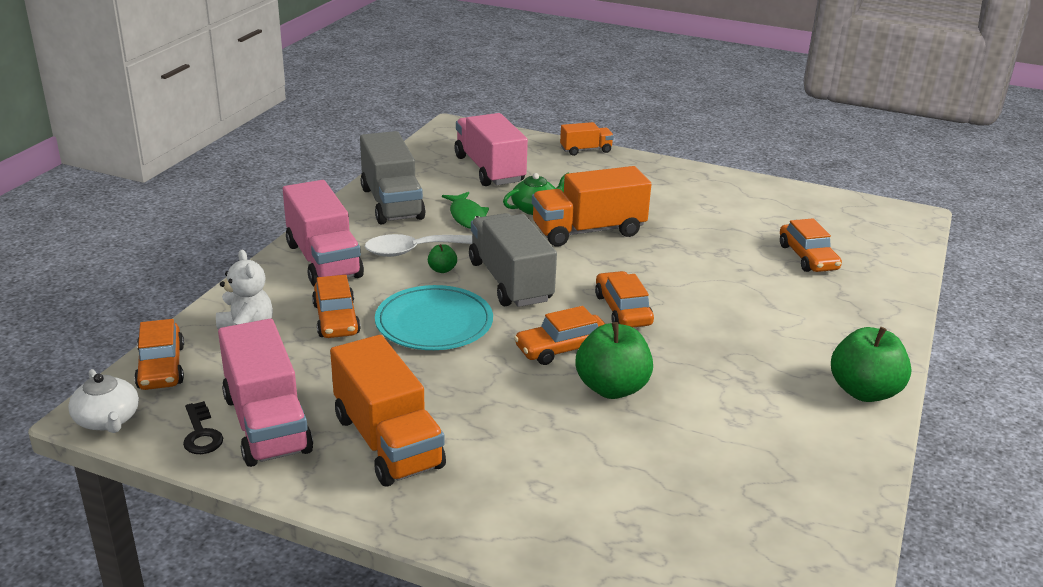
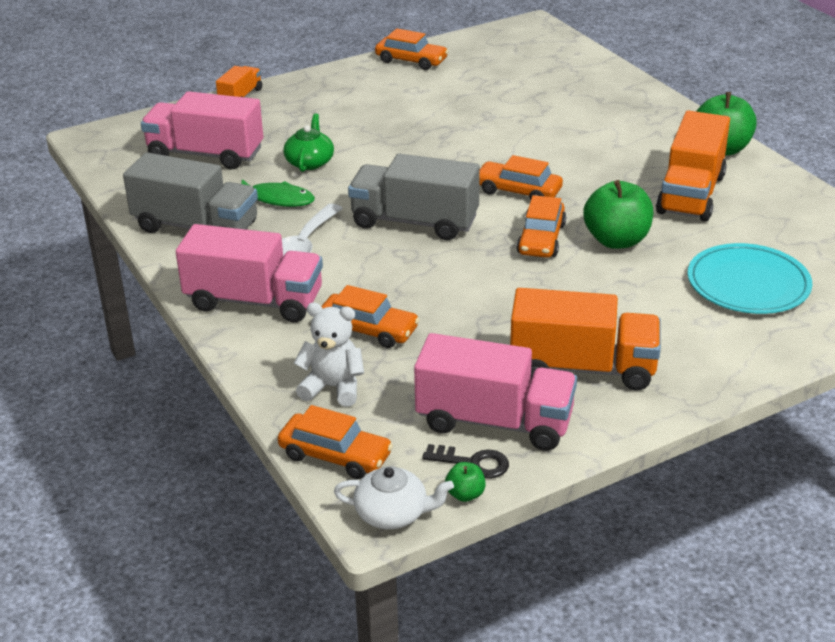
camera: 50 degrees left, 5 degrees up
(434, 323) = (434, 282): turquoise plate -> turquoise plate (748, 284)
(442, 270) = (353, 246): green apple -> green apple (465, 494)
(588, 231) = (381, 155): orange truck -> orange truck (691, 194)
(807, 257) = (538, 88): orange car -> orange car (411, 61)

